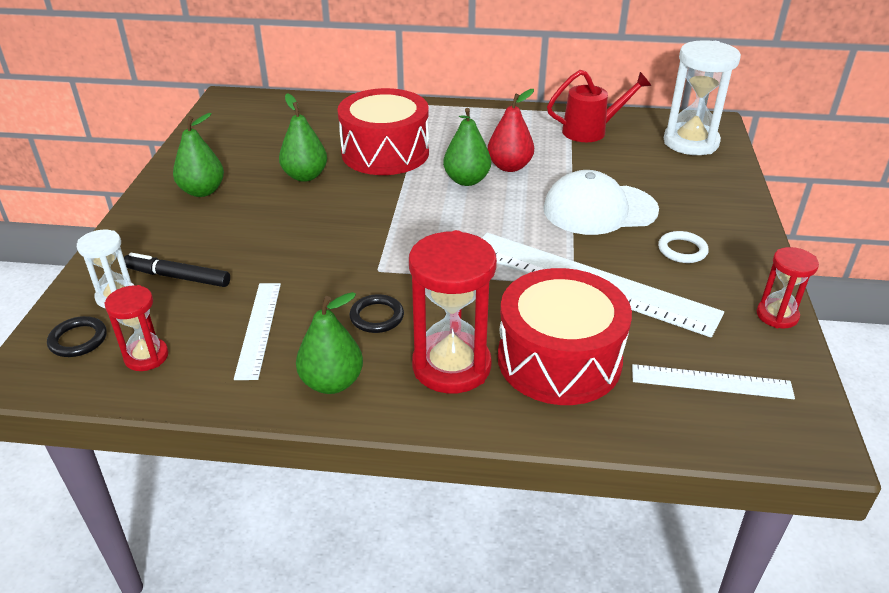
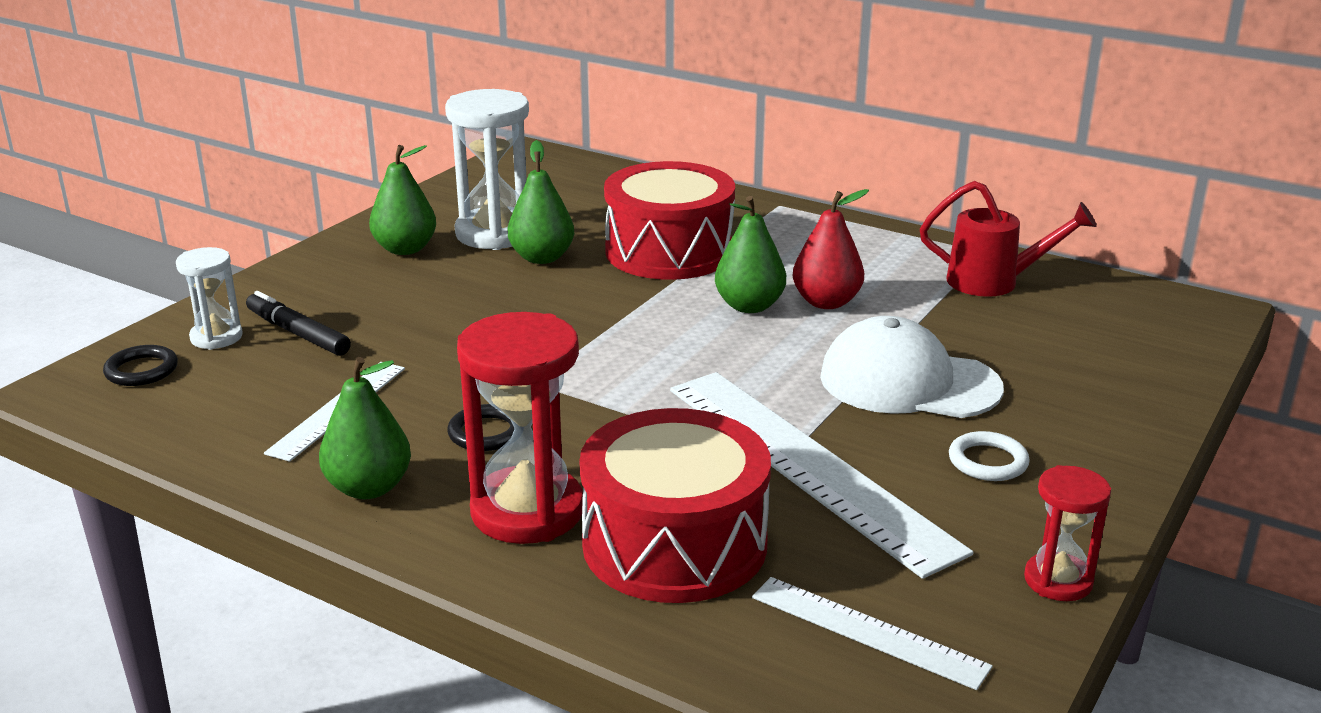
camera: 25 degrees right, 10 degrees down
(146, 356) = (194, 405): red hourglass -> none
(690, 142) = (1144, 328): white hourglass -> white hourglass (495, 233)

